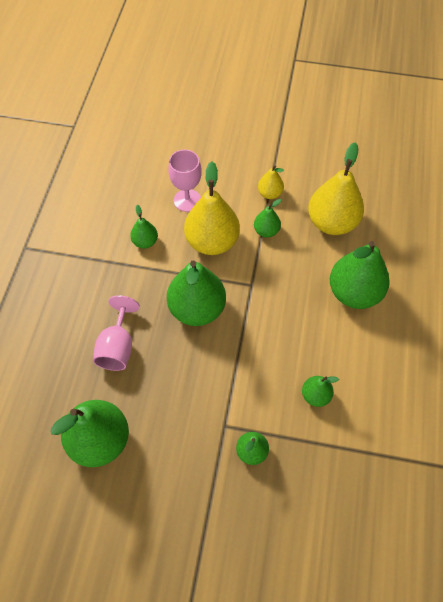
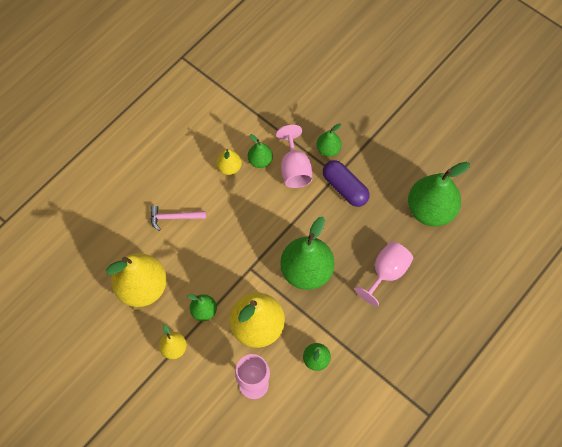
camera: 150 degrees left, 5 degrees up
(207, 414) = (345, 188): none -> purple capsule
(274, 407) = (294, 168): none -> pink goblet
(341, 370) = (229, 167): none -> yellow pear
(354, 293) = (174, 217): green pear -> pink hammer

